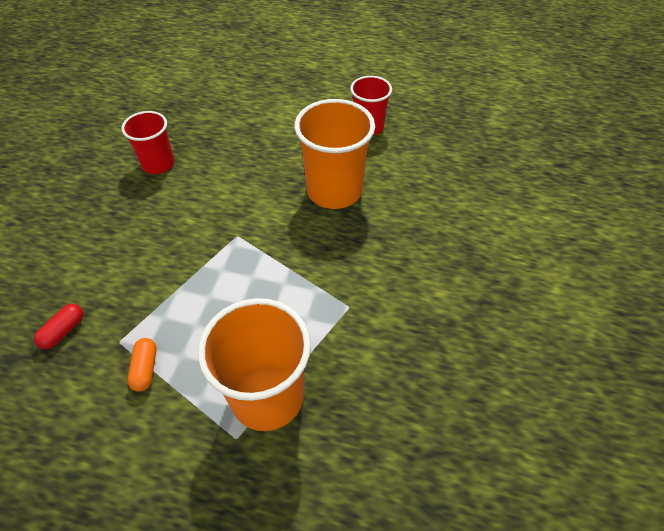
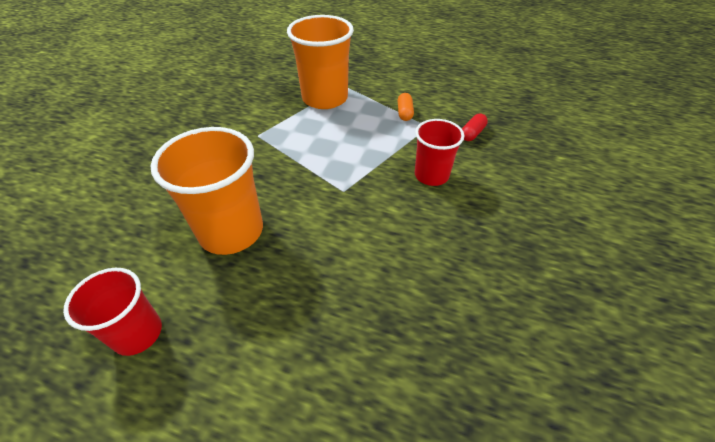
camera: 175 degrees left, 5 degrees down
(158, 164) = (448, 285): red cup -> red cup (431, 175)

